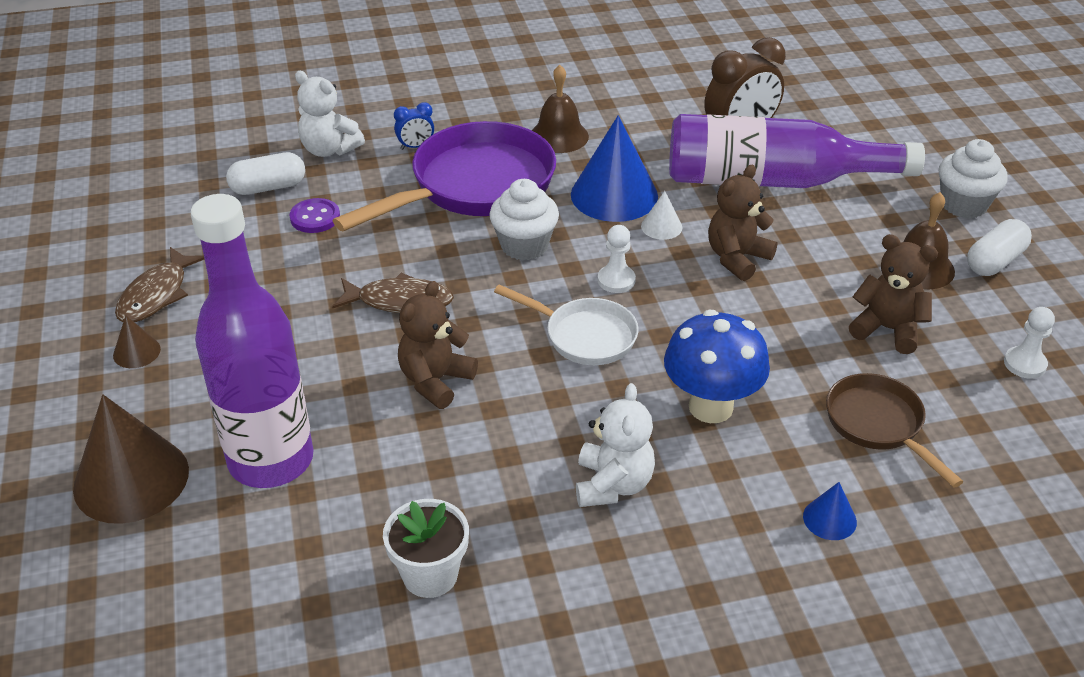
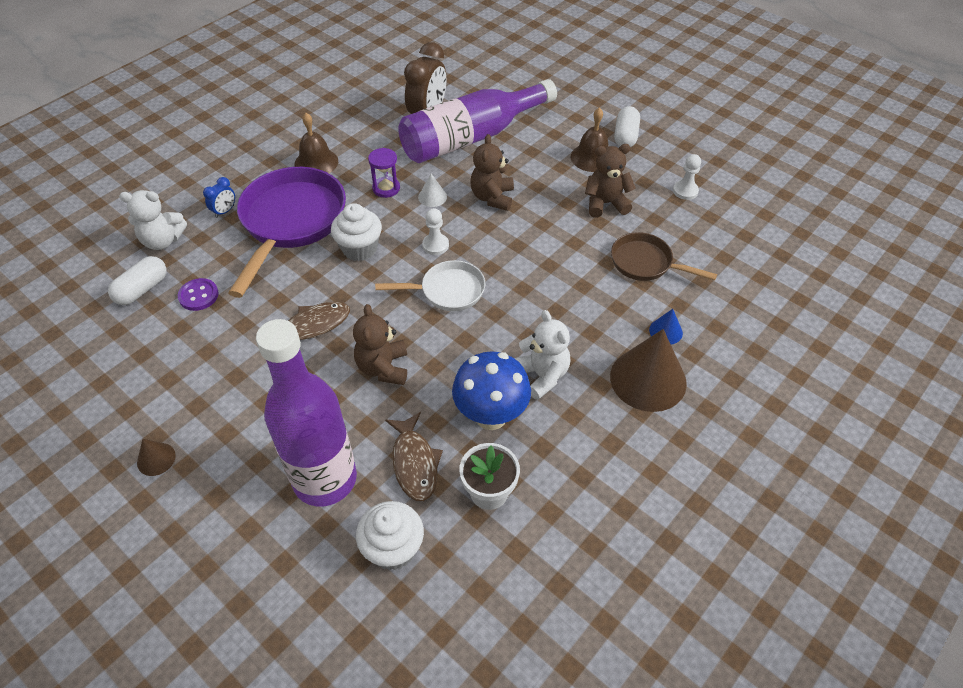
camera: 35 degrees left, 10 degrees up
(131, 479) = (239, 549): brown cone -> brown cone (648, 379)
(156, 295) = (131, 410): brown fish -> brown fish (414, 463)
(614, 195) = (386, 188): blue cone -> purple hourglass
(710, 407) = (554, 298): blue mushroom -> blue mushroom (491, 416)
(964, 205) = (584, 108): white cupcake -> white cupcake (393, 549)

